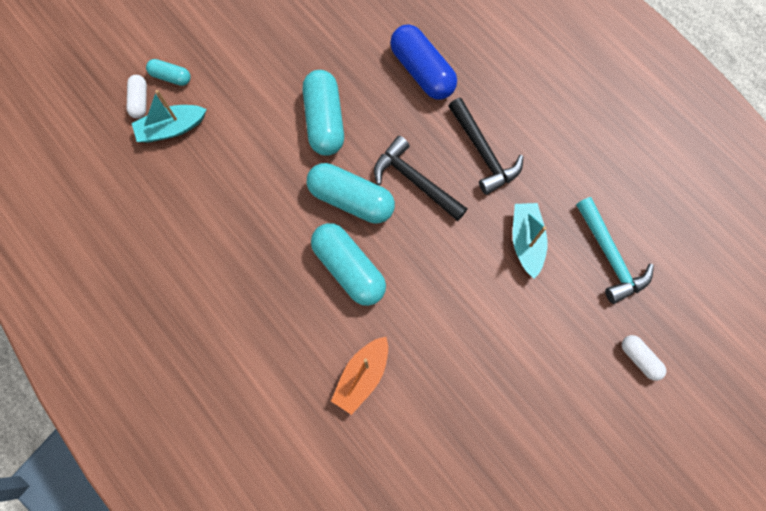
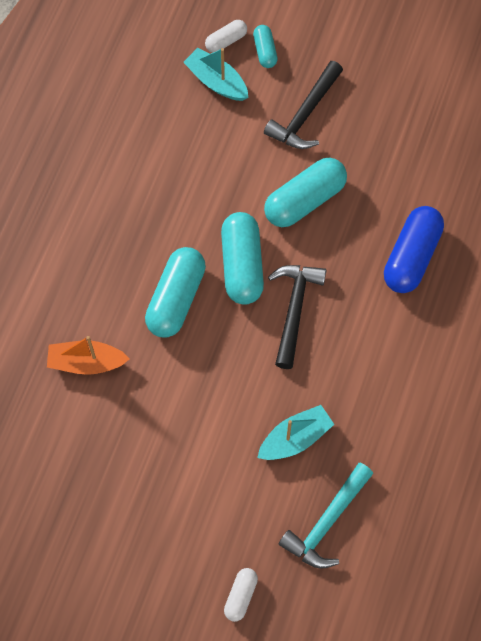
camera: 60 degrees right, 5 degrees down
(483, 152) = (361, 355): black hammer -> black hammer (305, 115)

